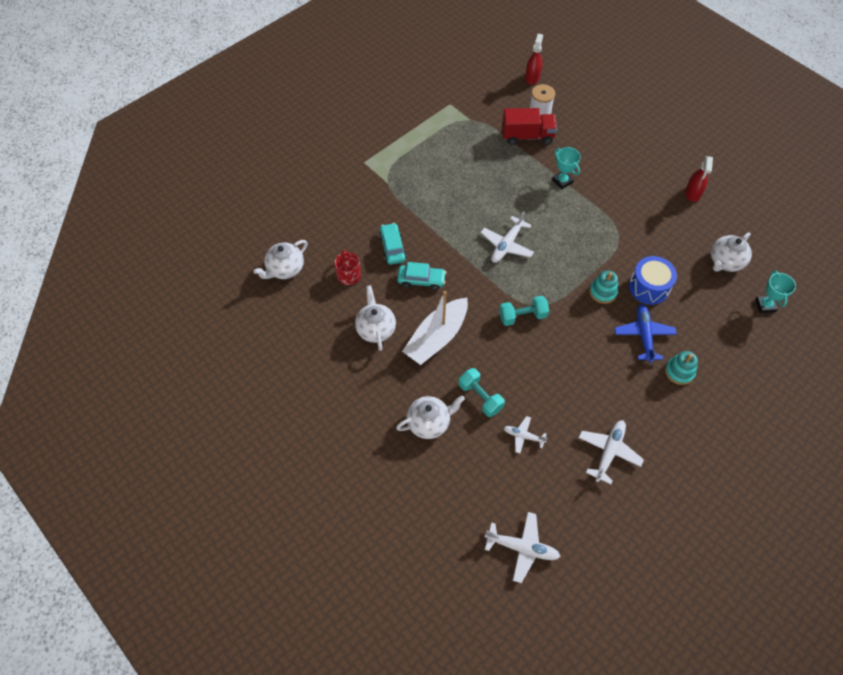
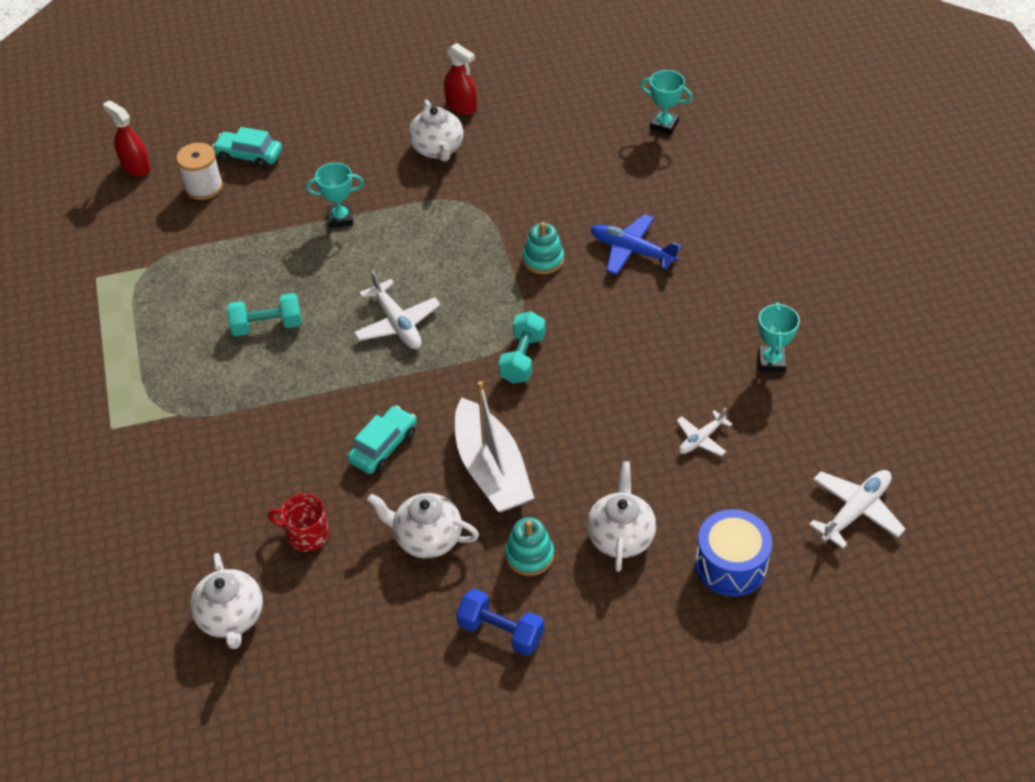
camera: 60 degrees left, 10 degrees down
(337, 391) = (501, 632): none -> blue dumbbell
(392, 248) = (300, 458): turquoise car -> turquoise car (249, 156)
(480, 397) = (616, 460): turquoise dumbbell -> turquoise dumbbell (267, 326)
(527, 136) = (234, 219): red truck -> none
(609, 452) = (771, 362): white plane -> turquoise trophy
(649, 287) = (567, 213): blue drum -> blue drum (730, 565)
(679, 372) = (703, 243): turquoise stacking toy -> turquoise stacking toy (529, 555)
(725, 262) = (581, 128): white teapot -> white teapot (437, 149)

